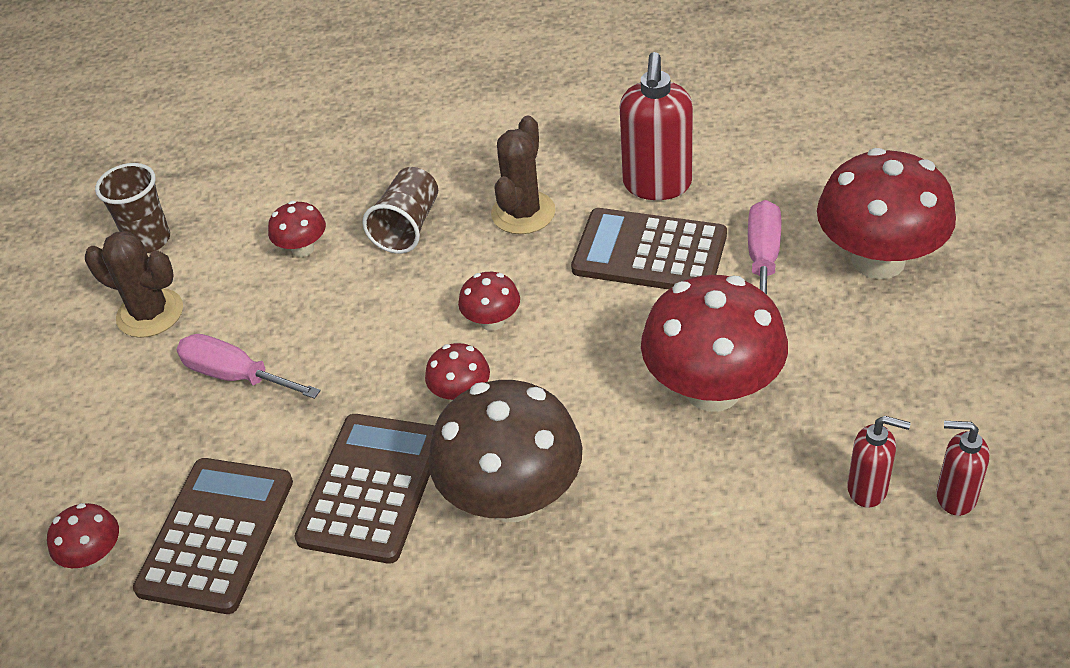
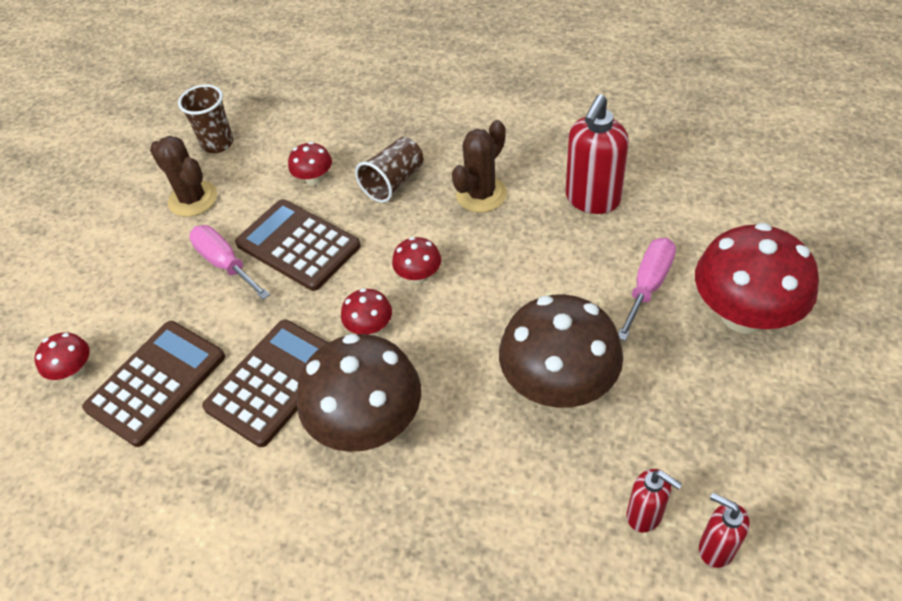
camera: 20 degrees right, 5 degrees up
(649, 253) = (561, 254): brown calculator -> brown calculator (298, 245)
(712, 389) = (558, 385): red mushroom -> brown mushroom

